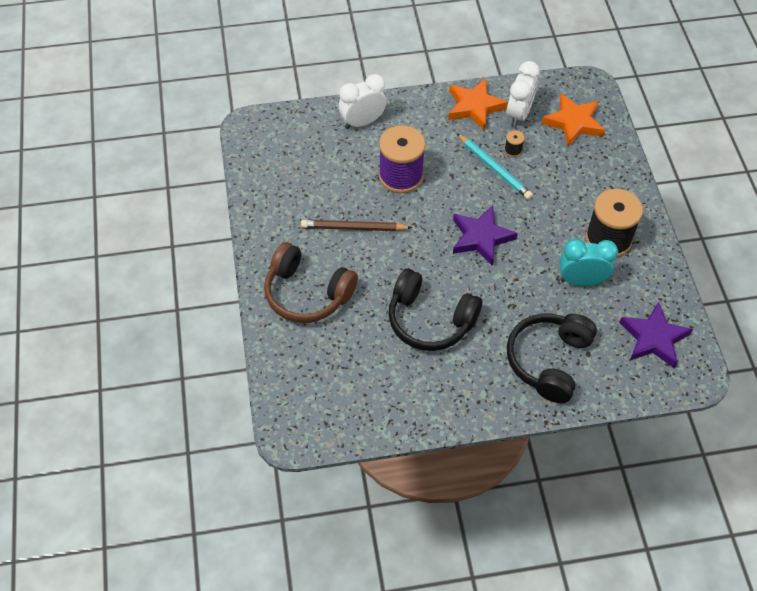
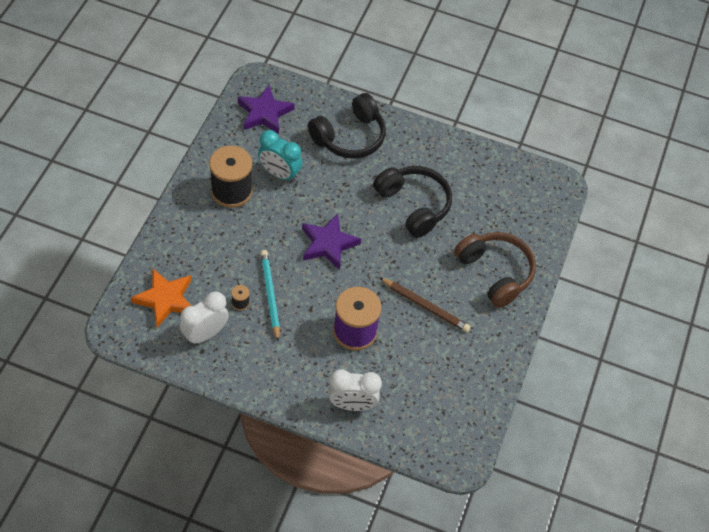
camera: 155 degrees left, 0 degrees up
(474, 107) = (238, 363): orange star -> none

